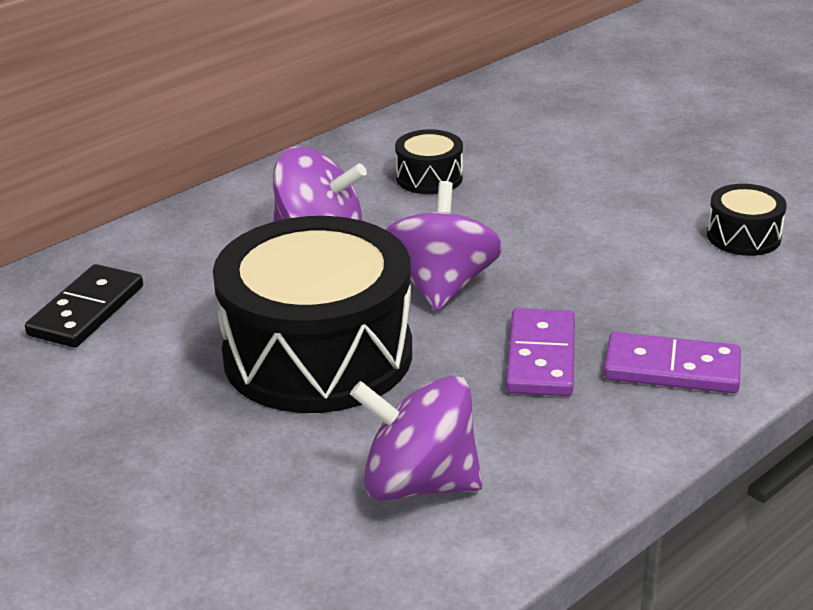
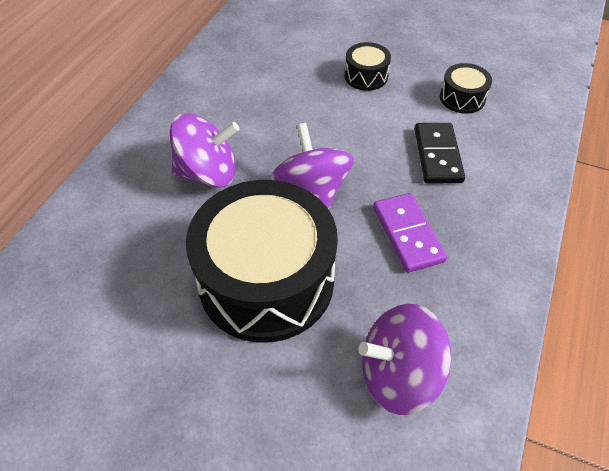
camera: 25 degrees left, 20 degrees up
(86, 311) = (75, 295): black domino -> black domino (437, 155)
(429, 178) = (250, 100): black drum -> black drum (366, 76)
(671, 369) = (487, 218): purple domino -> none

